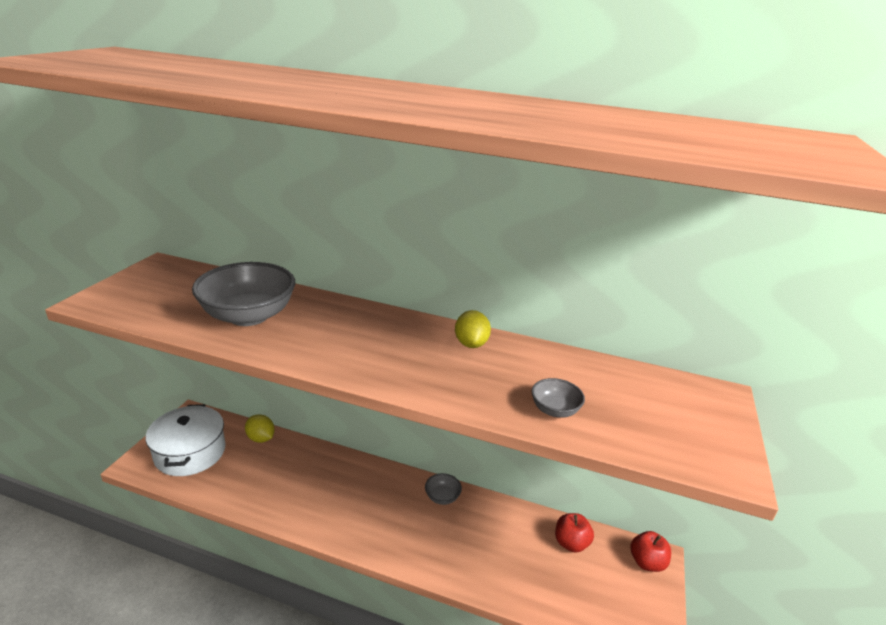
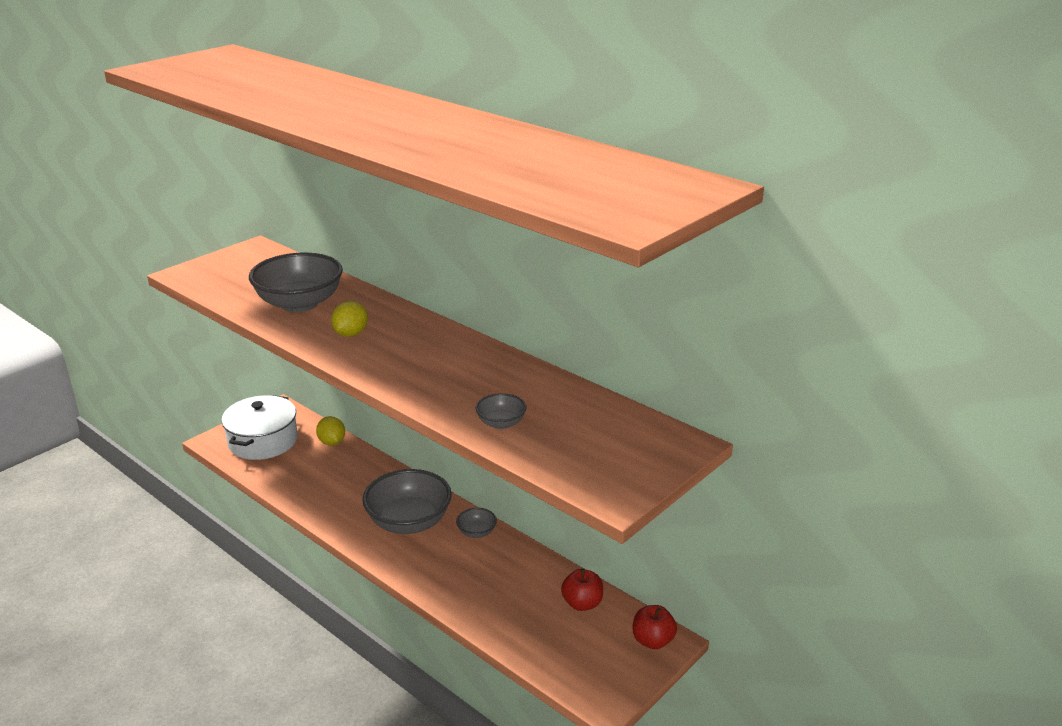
camera: 25 degrees right, 0 degrees up
(377, 503) = (409, 522): none -> grey bowl
(471, 344) = (479, 358): yellow lemon -> yellow lemon (351, 334)

